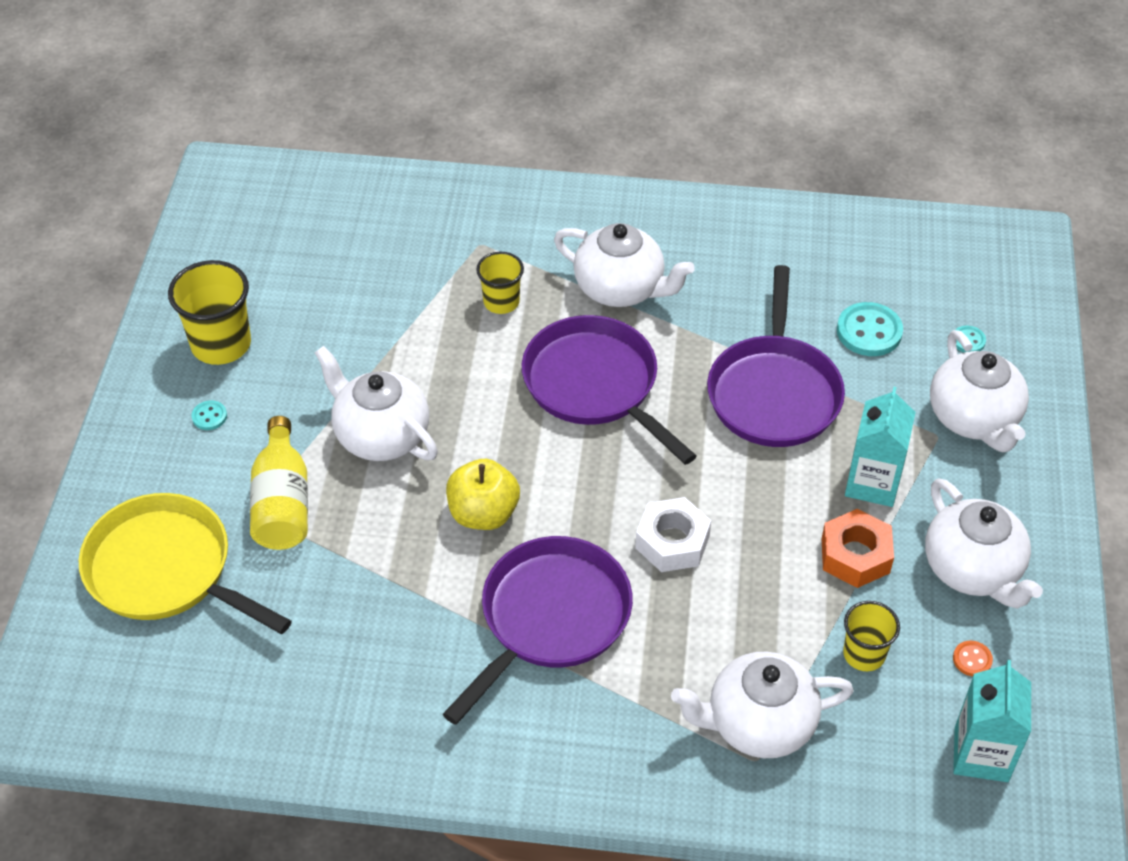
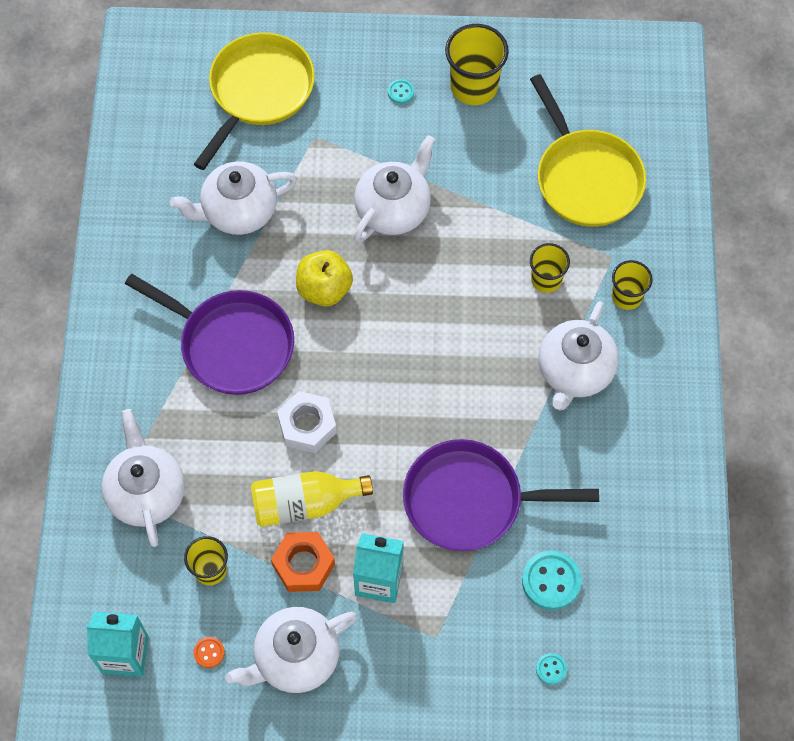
camera: 85 degrees right, 15 degrees up
(282, 503) = (323, 153): yellow bottle -> yellow bottle (304, 504)
(373, 255) = (586, 178): none -> yellow pan
(532, 237) = (626, 296): none -> yellow cup
(595, 385) = (462, 359): purple pan -> none
(974, 419) = (458, 669): white teapot -> white teapot (238, 212)

